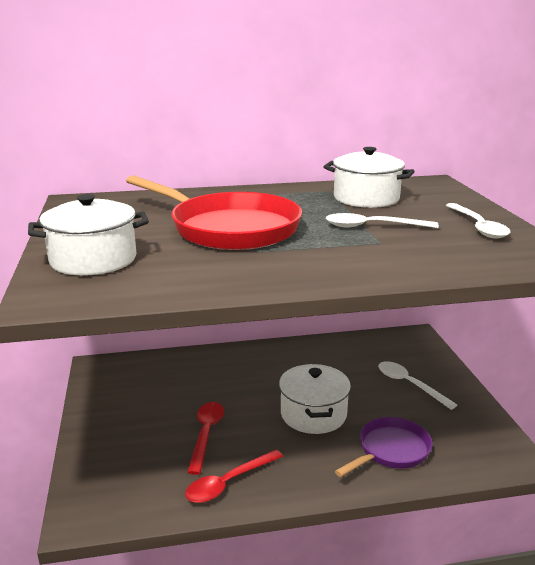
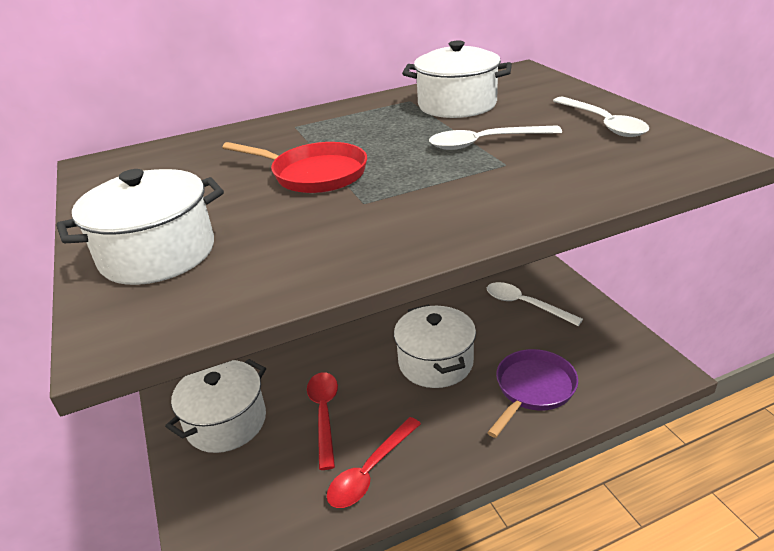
camera: 10 degrees left, 10 degrees up
(126, 424) = (226, 422): none -> white pot
(228, 228) = (314, 174): red pan -> red pan, size x0.59

